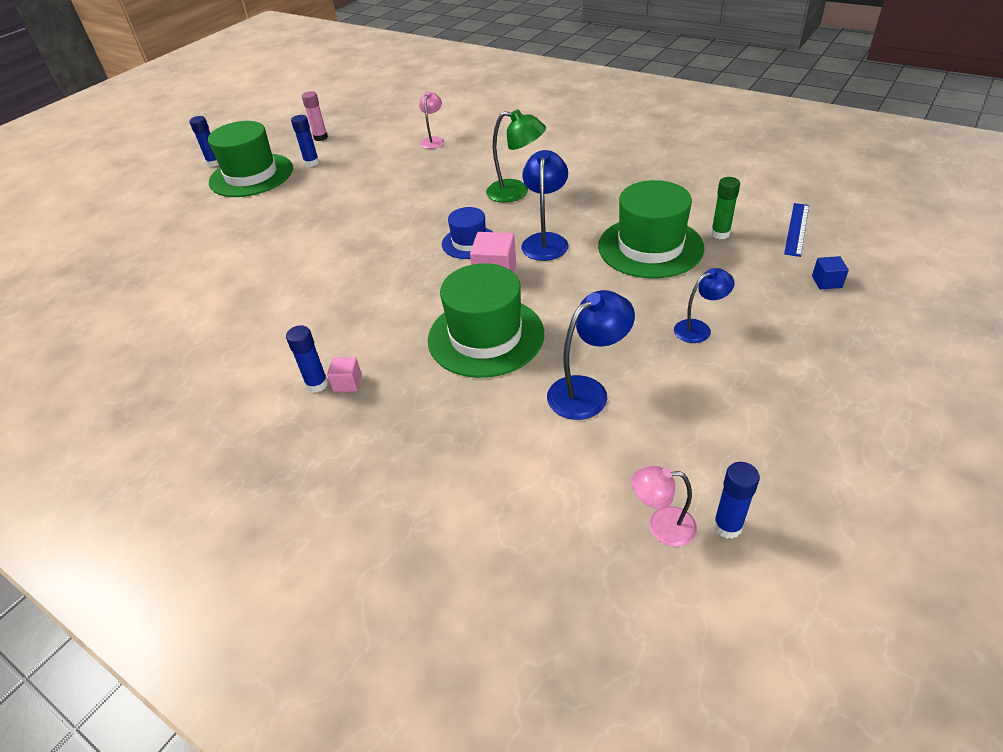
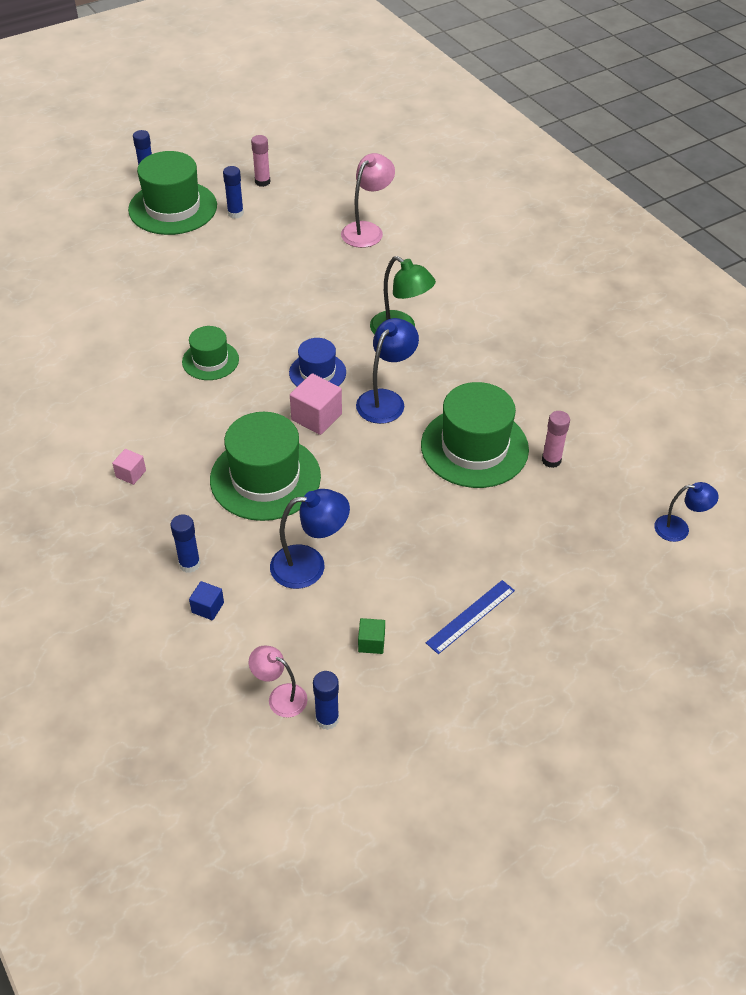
camera: 20 degrees right, 5 degrees up
(317, 384) = (107, 465): blue glue stick -> blue glue stick (189, 564)
(363, 266) = (210, 360): none -> green hat
(433, 140) = (367, 230): pink lamp -> pink lamp, size x1.55
(699, 329) = (446, 549): blue lamp -> blue lamp (679, 528)
(705, 434) = (371, 643): none -> green cube
(720, 234) = (551, 460): green glue stick -> pink glue stick
(796, 229) = (628, 486): blue ruler -> blue ruler (470, 616)
(826, 282) = (601, 553): blue cube -> blue cube (208, 607)

